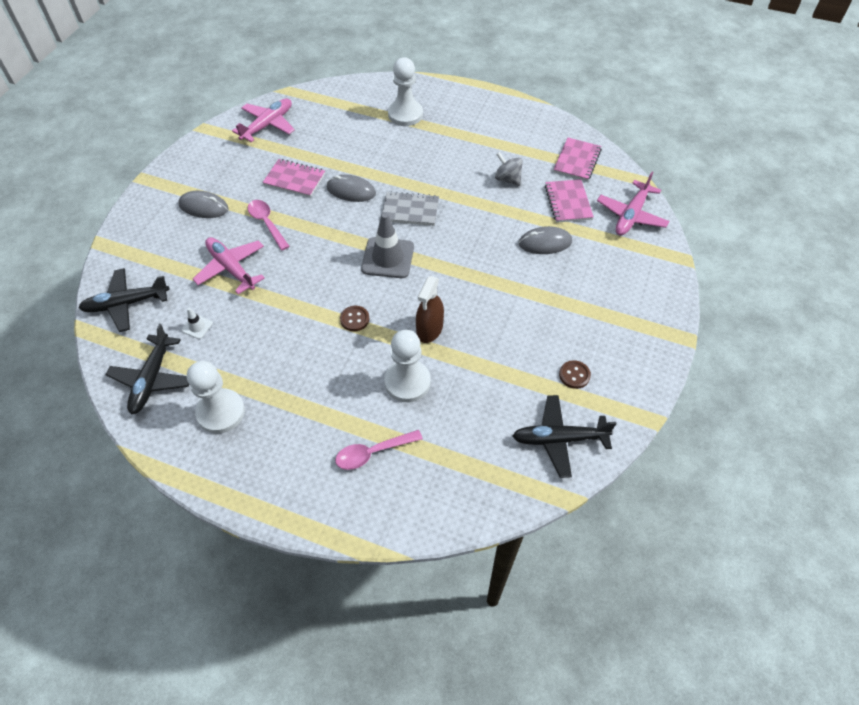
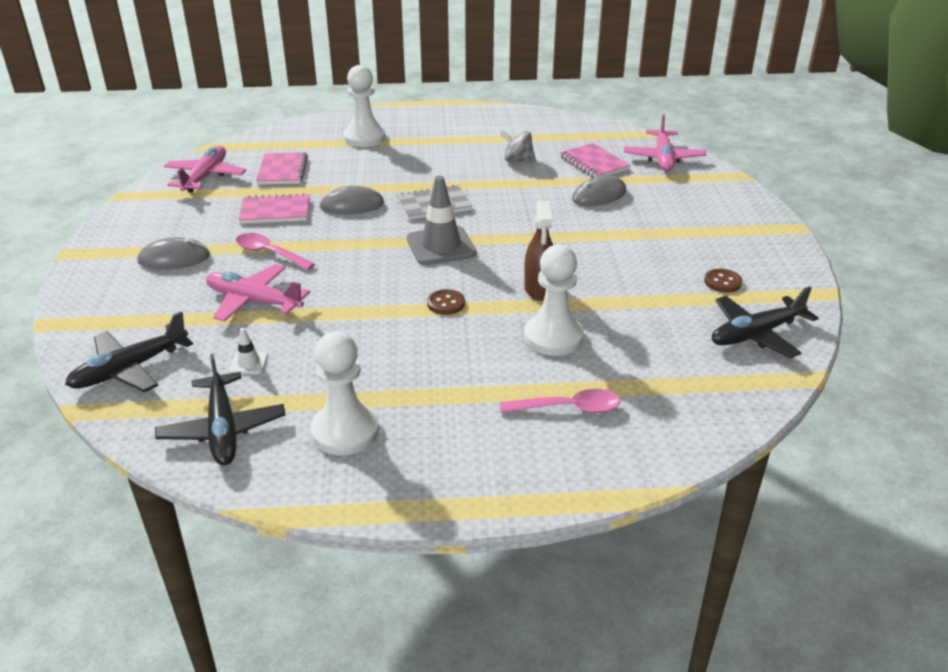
camera: 25 degrees left, 20 degrees down
(373, 453) = (568, 408): pink spoon -> pink spoon turned 135 degrees counterclockwise
(577, 161) = (575, 134): pink notebook -> pink notebook (282, 171)

